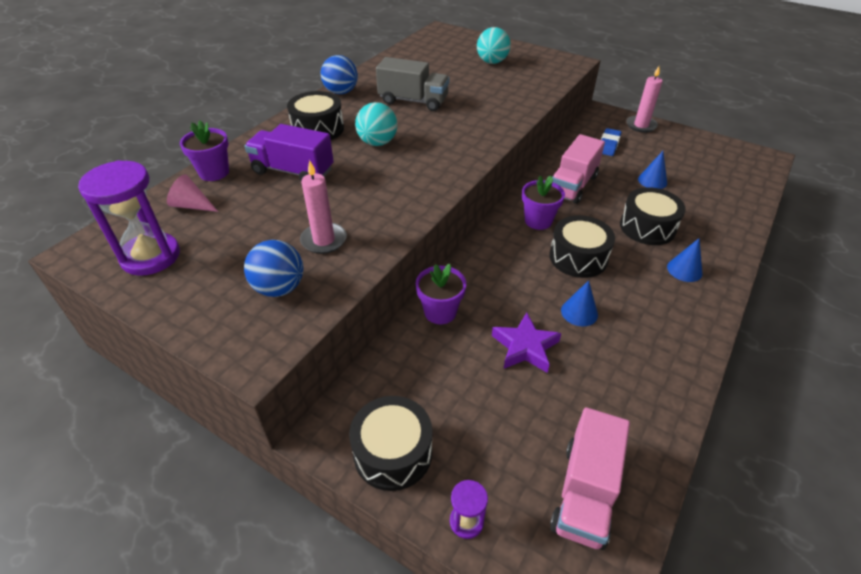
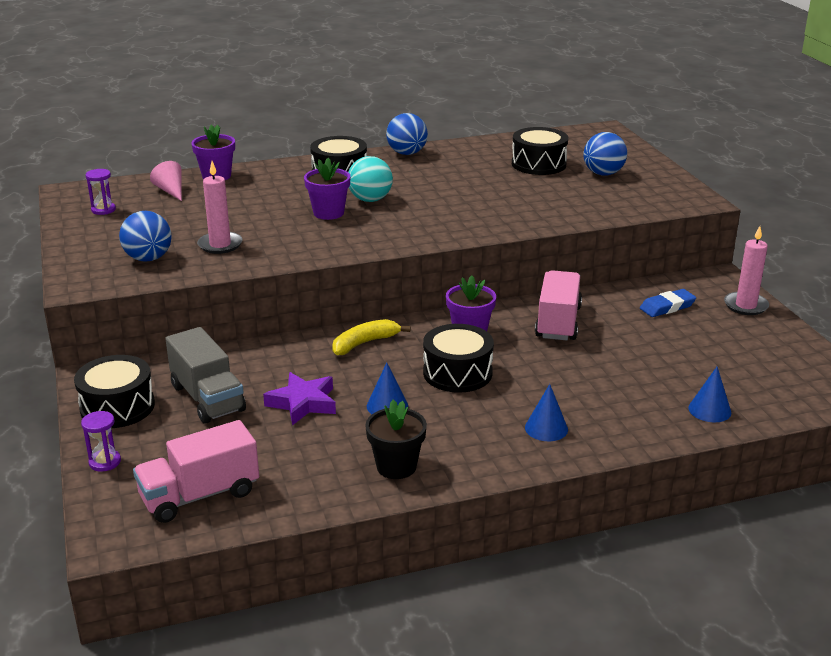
camera: 40 degrees right, 15 degrees down
(151, 256) = (103, 210): purple hourglass -> purple hourglass, size x0.48
(293, 171) = (271, 195): purple truck -> none
(413, 101) = (459, 180): grey truck -> grey truck (207, 398)
(440, 312) = (276, 352): purple flower pot -> purple flower pot (328, 213)
(488, 267) = (364, 343): none -> yellow banana
(492, 62) = (603, 173): turquoise ball -> blue ball
(573, 185) = (558, 322): pink truck -> pink truck turned 120 degrees clockwise
(647, 227) = (573, 384): black drum -> black drum (538, 164)
(652, 181) = (656, 354): blue cone -> blue cone (709, 410)
(659, 360) = (396, 466): none -> black flower pot

